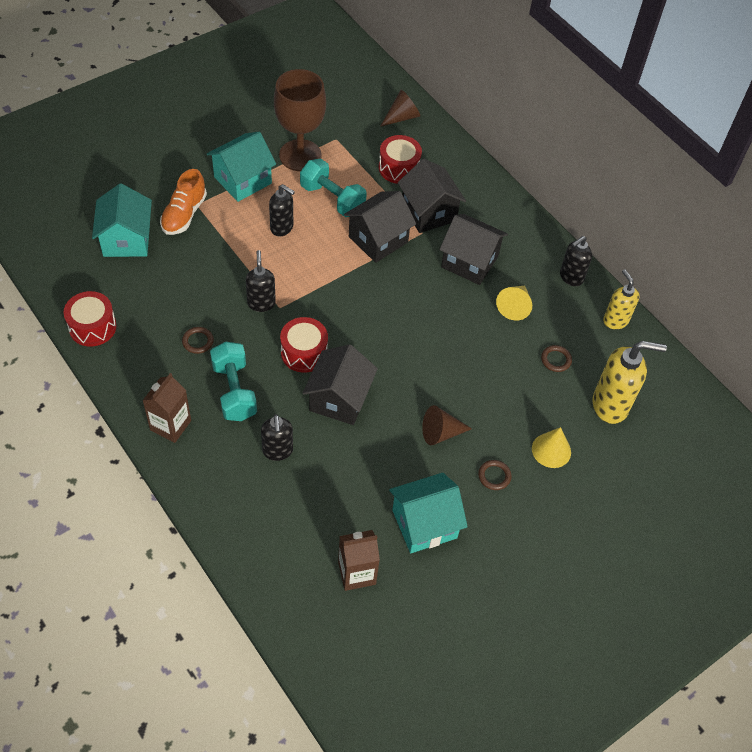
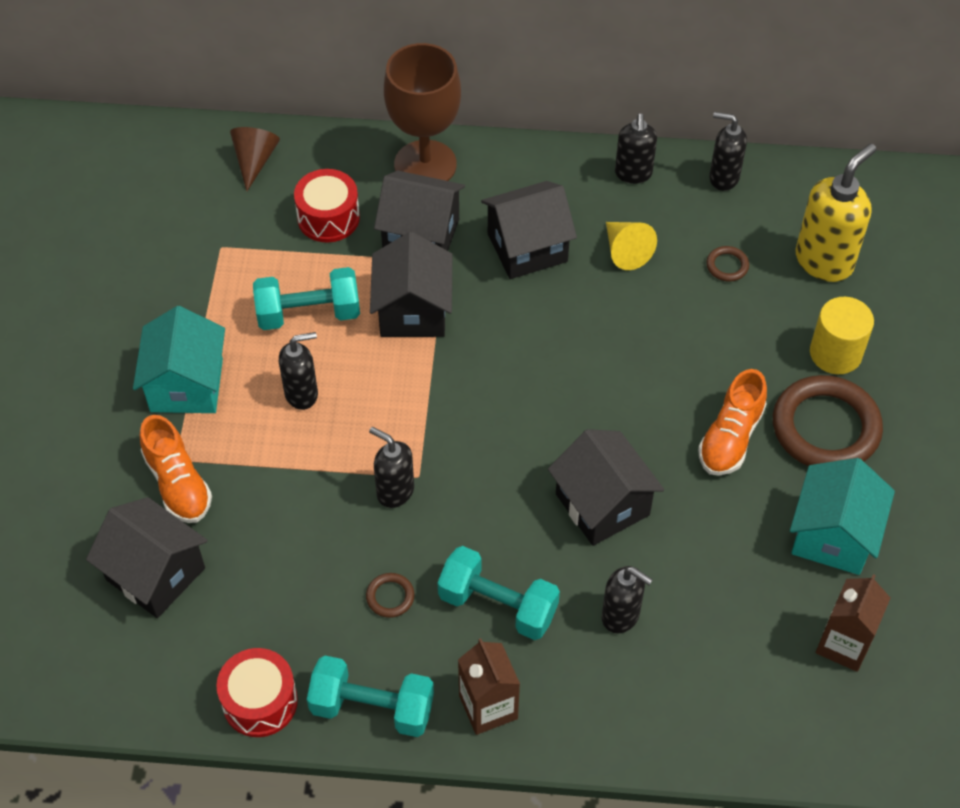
camera: 45 degrees left, 0 degrees up
(126, 240) = (155, 574): turquoise house -> black house
(128, 375) = (372, 707): none -> turquoise dumbbell
(300, 155) = (209, 300): brown goblet -> brown goblet (425, 164)
(304, 353) = (506, 496): red drum -> none
(441, 433) = (730, 438): brown cone -> orange shoe
(494, 476) = (825, 428): brown ring -> brown ring, size x2.40
(551, 450) = (835, 353): yellow cone -> yellow cylinder
(615, 320) = (723, 178): yellow soap dispenser -> black soap dispenser

